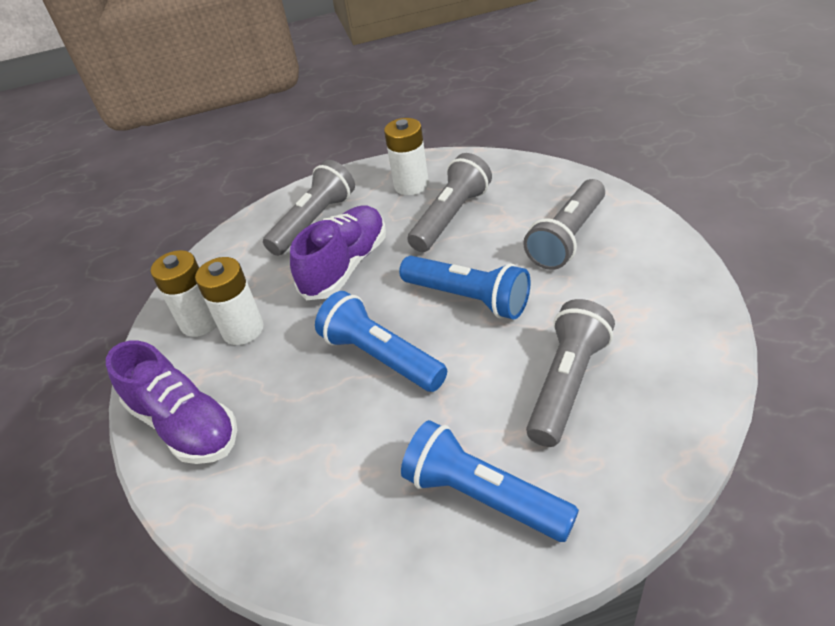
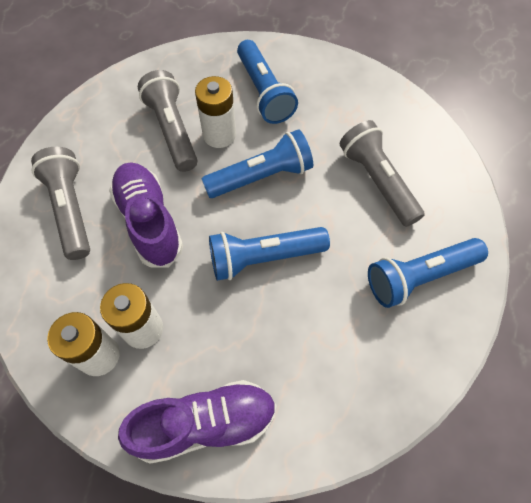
camera: 60 degrees left, 20 degrees up
(411, 185) = (107, 126): white battery -> white battery (219, 135)
(567, 237) = (264, 92): grey flashlight -> blue flashlight

